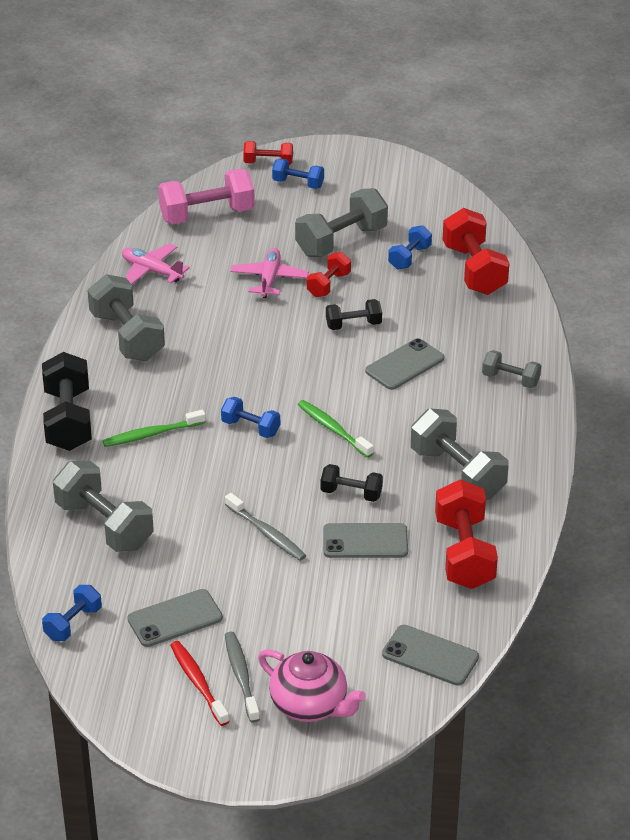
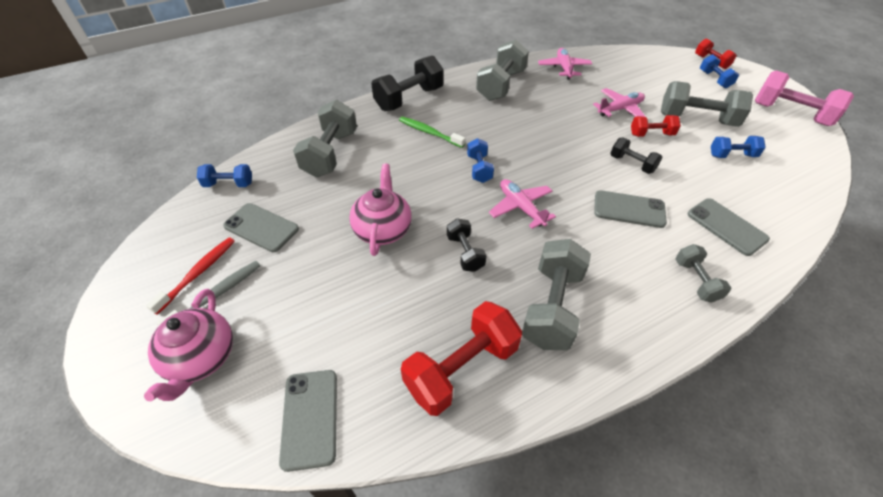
camera: 55 degrees right, 10 degrees up
(207, 215) = (635, 63): pink dumbbell -> pink dumbbell (790, 114)
(267, 533) = (383, 229): grey toothbrush -> pink teapot
(333, 429) = (521, 207): green toothbrush -> pink plane
(365, 541) = (420, 290): grey phone -> grey phone (726, 226)
(474, 270) = (773, 193): red dumbbell -> none

